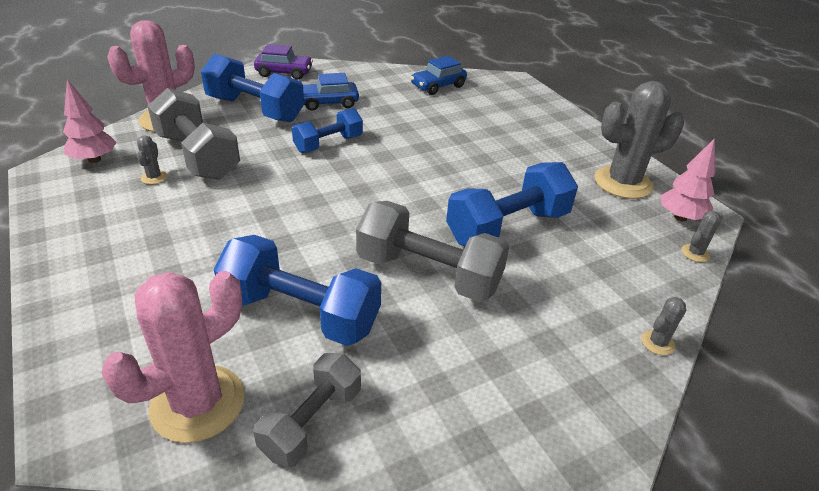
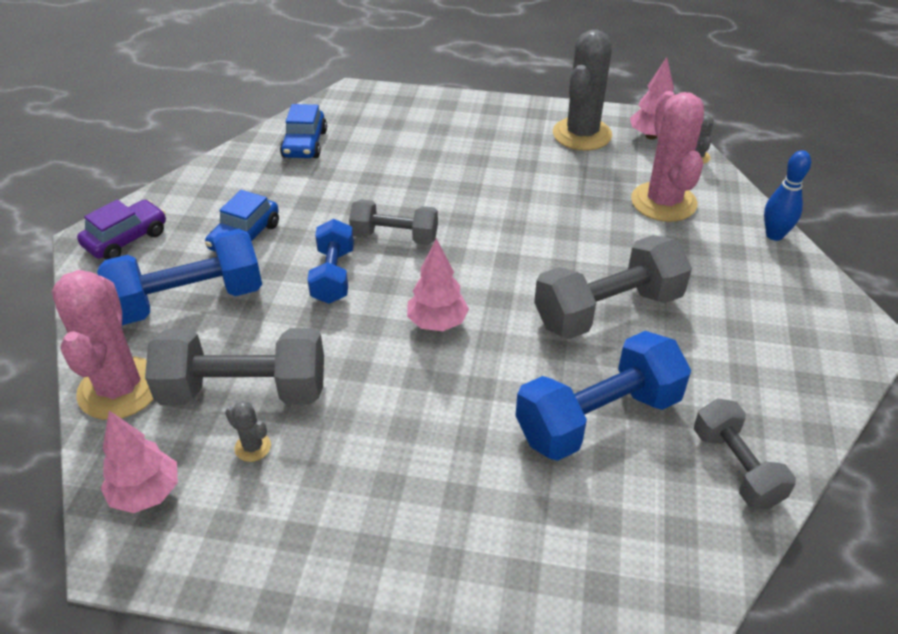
camera: 50 degrees left, 5 degrees up
(198, 403) = (668, 537): pink cactus -> pink cactus (663, 202)
(327, 200) = (437, 323): none -> pink tree
(392, 150) = (394, 237): none -> grey dumbbell
(508, 227) = (585, 231): blue dumbbell -> none
(657, 343) = (774, 235): grey cactus -> blue bowling pin

